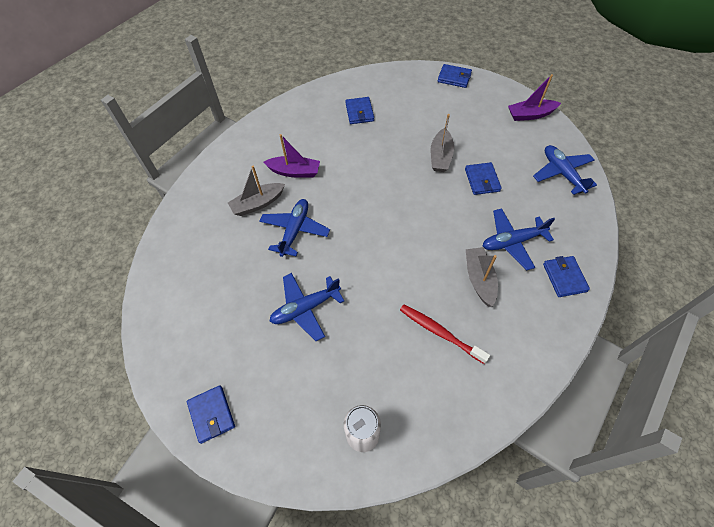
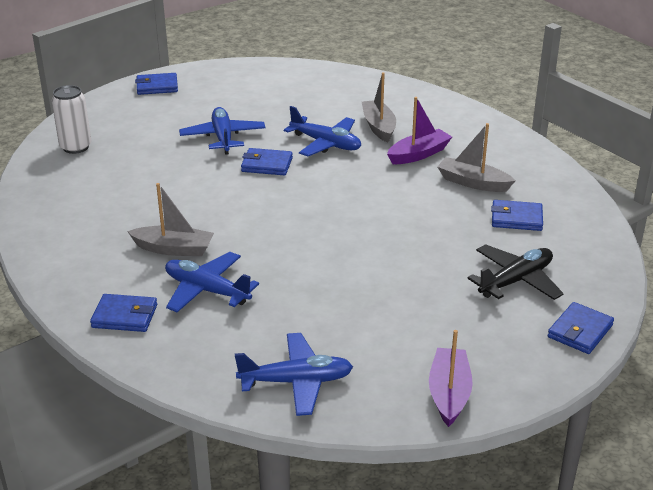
camera: 105 degrees right, 25 degrees down
(294, 172) = (418, 154): purple boat -> purple boat turned 150 degrees counterclockwise
(424, 104) = (515, 281): none -> black plane
(440, 156) = (392, 269): grey boat -> grey boat (473, 183)
(440, 332) = (132, 207): red toothbrush -> none
(482, 180) = (326, 295): blue wallet -> blue wallet (267, 165)
(512, 242) = (207, 290): blue plane -> blue plane turned 60 degrees counterclockwise

